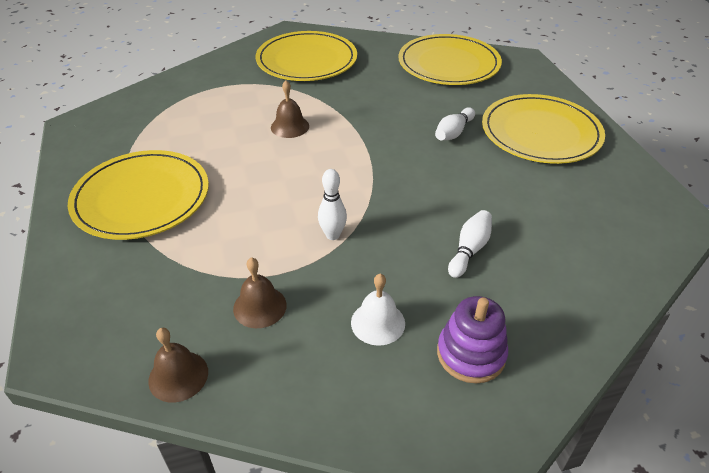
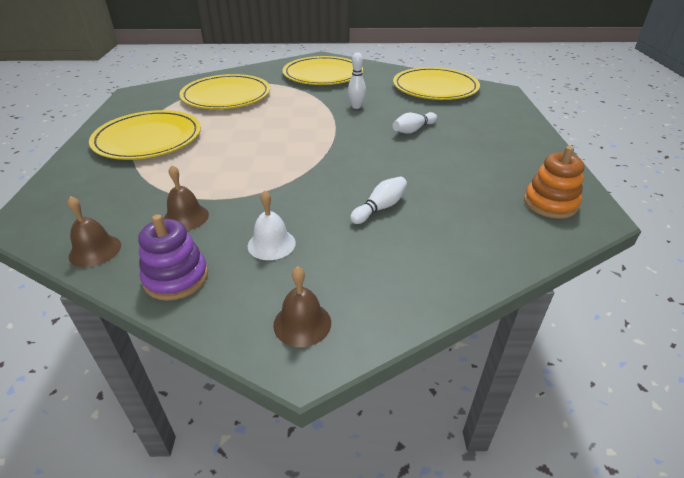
camera: 15 degrees right, 5 degrees down
(290, 126) = (284, 111): brown bell -> brown bell (302, 323)
(332, 235) = (273, 181): white bowling pin -> white bowling pin (356, 107)
(471, 354) = (337, 280): purple stacking toy -> purple stacking toy (176, 278)
(540, 133) = (490, 139): yellow plate -> yellow plate (226, 96)
(635, 211) = (550, 203): none -> orange stacking toy

